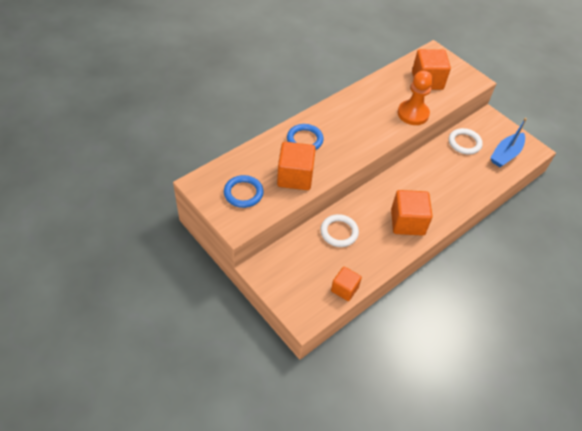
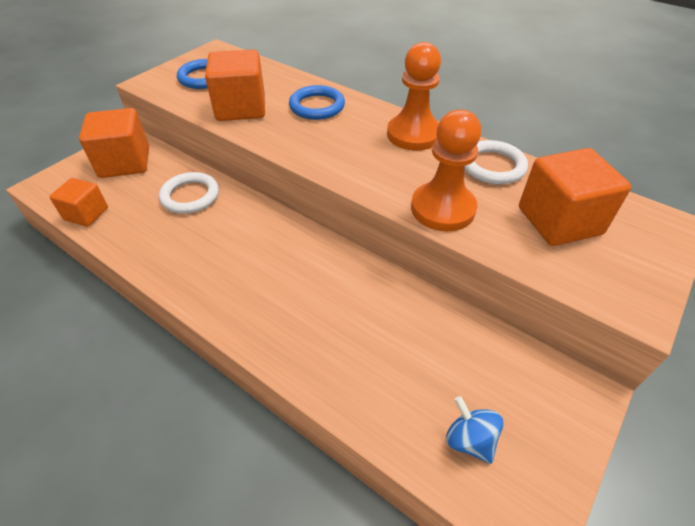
camera: 80 degrees right, 5 degrees down
(348, 106) = (413, 134): none -> orange pawn
(407, 222) = (219, 271): orange cube -> orange cube (125, 163)
(464, 143) = (462, 346): white ring -> white ring (492, 166)
(506, 154) = (469, 440): blue boat -> blue spinning top

